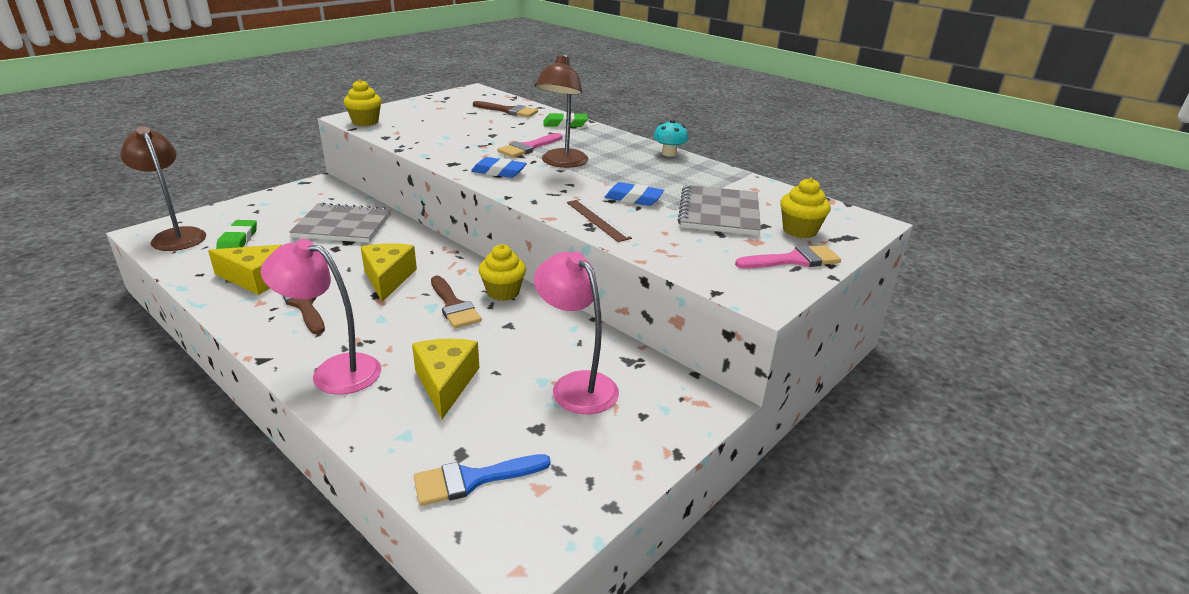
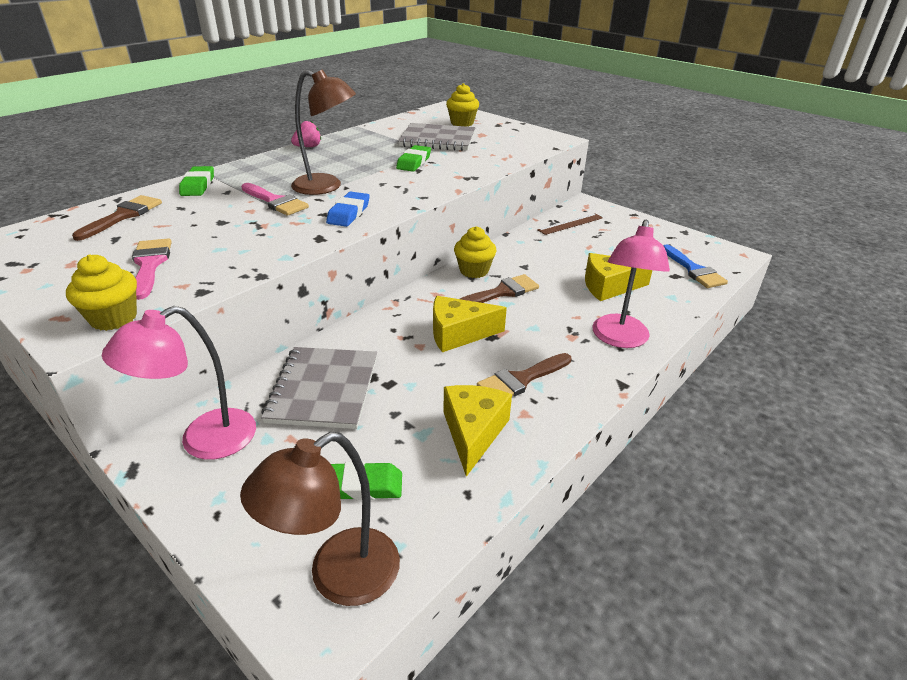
camera: 90 degrees left, 5 degrees up
(576, 385) = (588, 240): pink lamp -> pink lamp (204, 441)
(597, 220) = (458, 174): brown ruler -> brown ruler (570, 224)
(633, 198) = (414, 162): blue eraser -> green eraser
(669, 153) = (308, 147): turquoise mushroom -> pink strawberry
(793, 260) = (505, 128): pink brush -> pink brush (150, 265)

